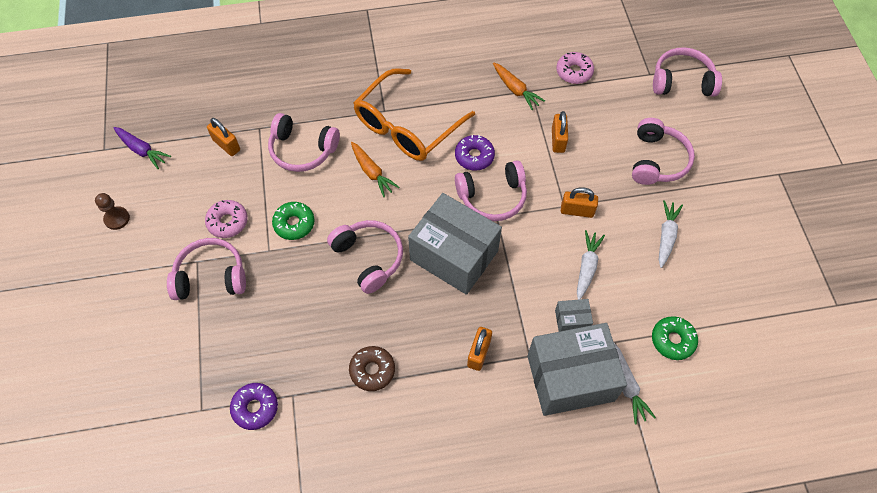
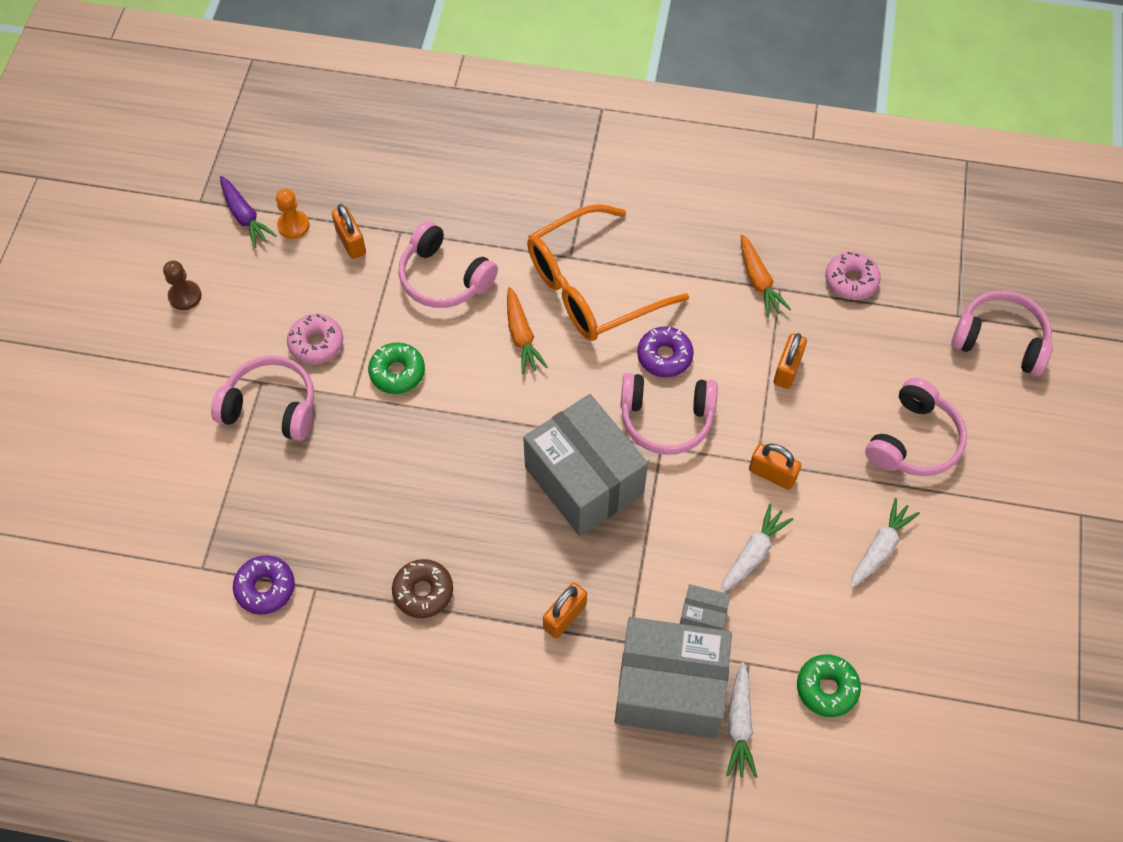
camera: 20 degrees right, 0 degrees up
(180, 146) = (293, 225): none -> orange pawn
(368, 258) = (473, 447): pink headphones -> none

